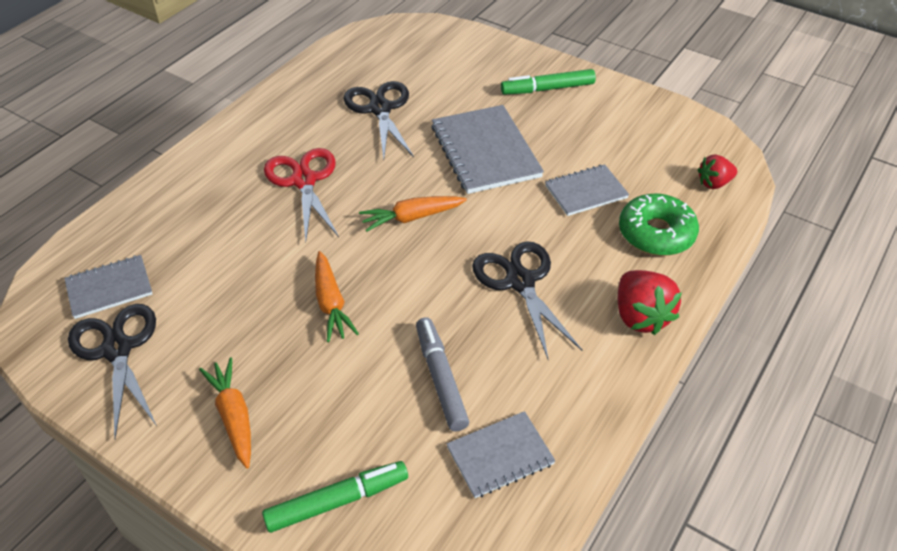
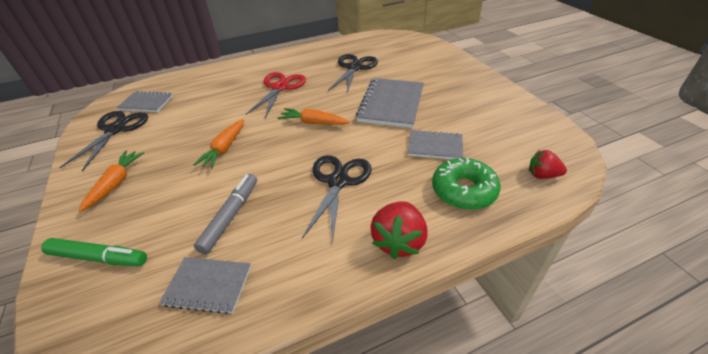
camera: 35 degrees right, 5 degrees down
(547, 89) = (464, 84): green marker -> none

